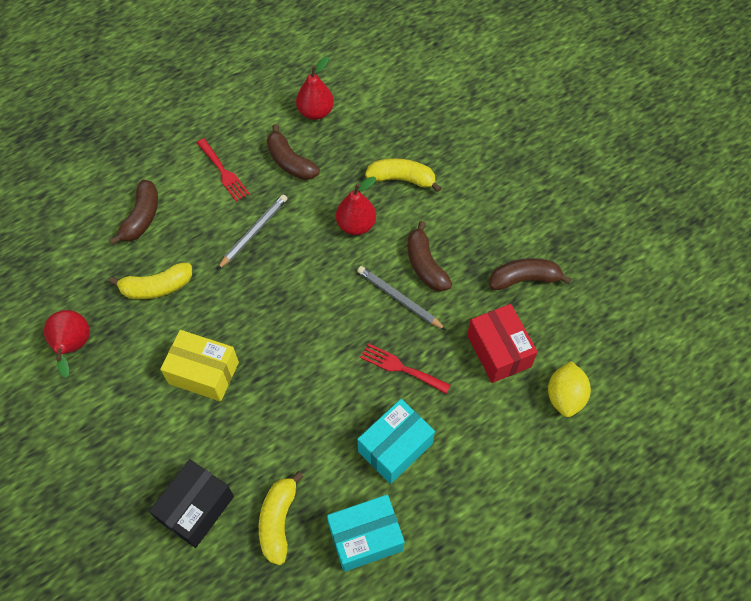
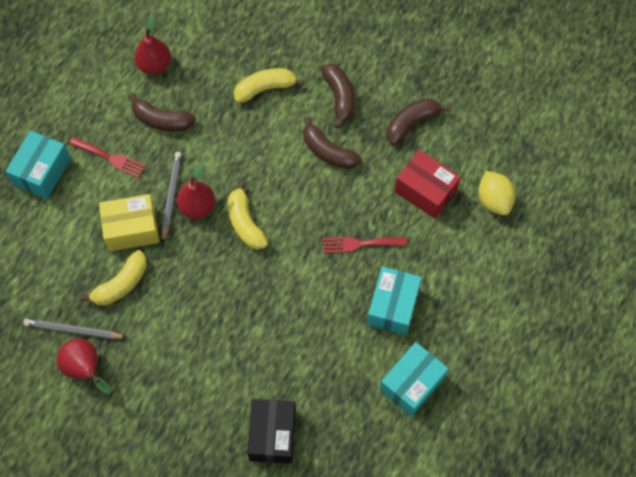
camera: 30 degrees left, 5 degrees up
(141, 217) = (66, 233): brown banana -> brown banana (339, 97)
(158, 155) = (42, 172): none -> turquoise box
(204, 373) = (208, 331): yellow box -> yellow box (132, 229)
(278, 521) = (340, 409): yellow banana -> yellow banana (245, 223)
(356, 225) = (252, 147): red pear -> red pear (197, 206)
(399, 299) = (325, 190): grey pencil -> grey pencil (73, 330)

